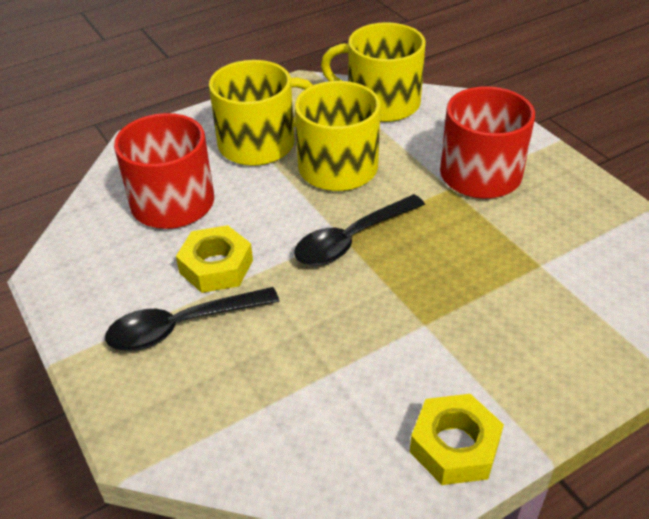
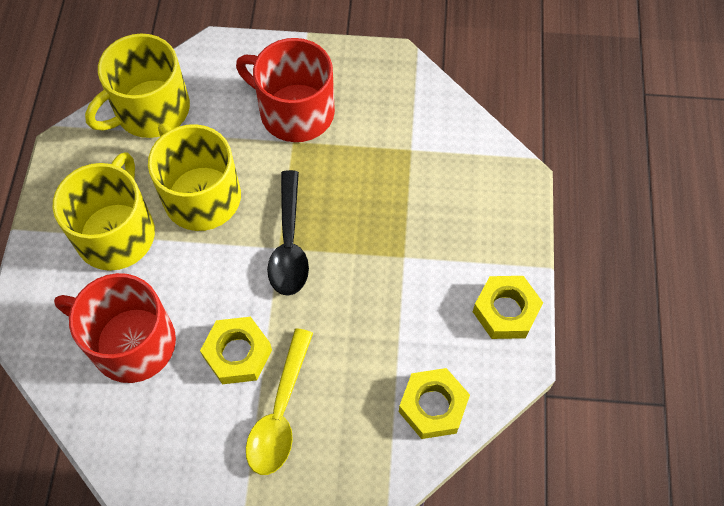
camera: 55 degrees left, 20 degrees up
(182, 326) = (280, 412): black spoon -> yellow spoon
(285, 443) = (433, 406): none -> yellow nut

